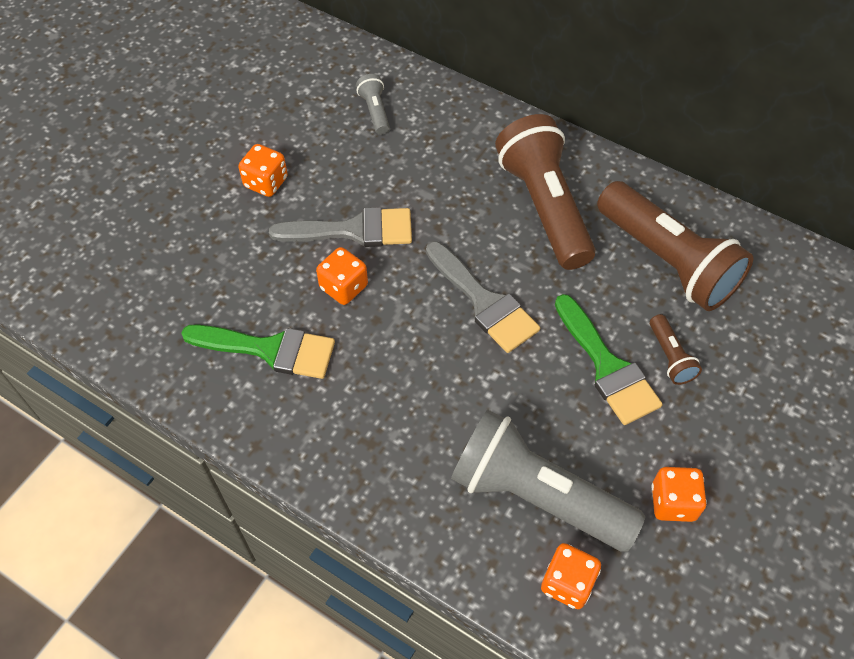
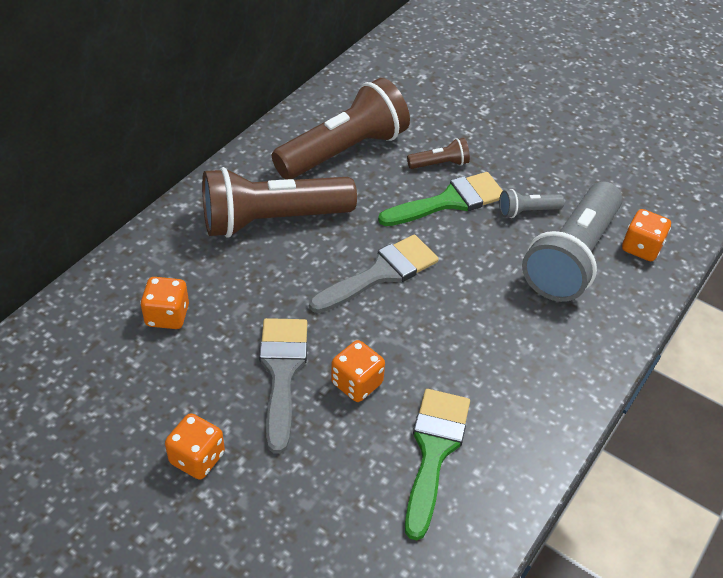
camera: 90 degrees left, 10 degrees down
(375, 111) = (108, 346): grey flashlight -> grey flashlight (527, 211)
(673, 502) = (566, 182): orange dice -> orange dice (167, 316)

